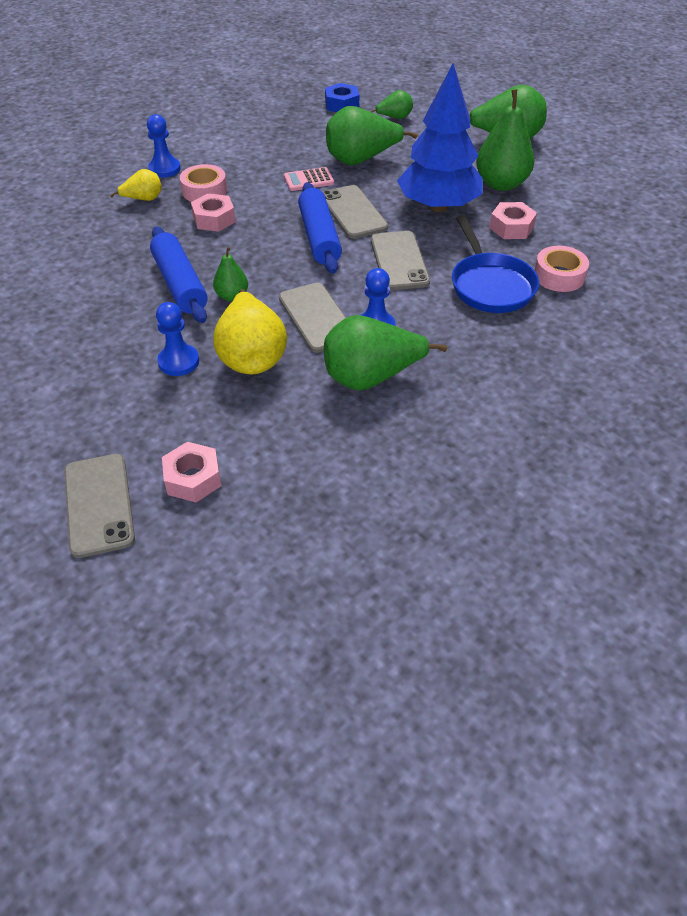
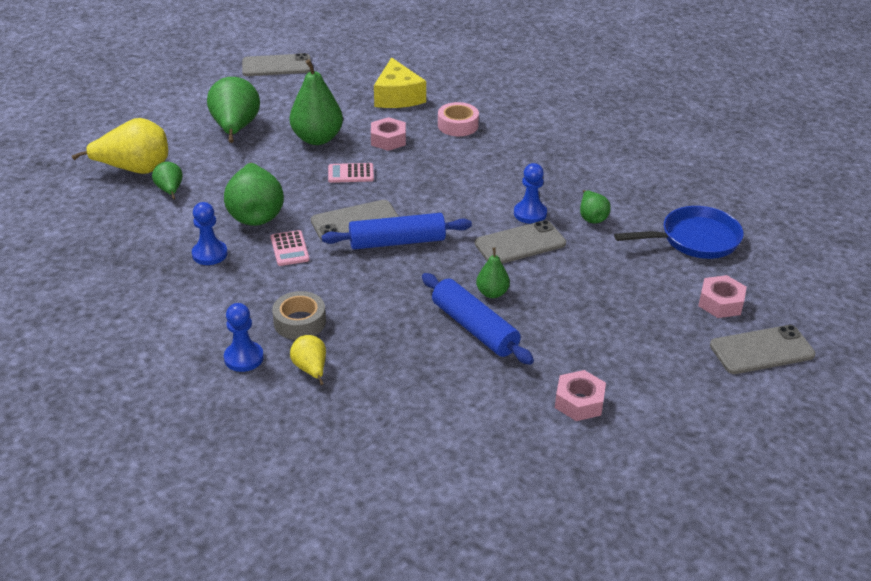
camera: 90 degrees left, 10 degrees down
(178, 362) = (589, 320): blue pawn -> blue pawn (210, 254)
(180, 284) = (474, 328): blue rolling pin -> blue rolling pin turned 75 degrees clockwise
(204, 191) = (299, 322): pink tape -> grey tape
(214, 219) = (358, 312): pink nut -> pink nut (579, 402)
(252, 357) = (576, 278): yellow pear -> yellow pear (135, 170)
(342, 105) = (125, 225): blue nut -> none
(371, 378) = (592, 217): green pear -> green pear, size x0.53
(399, 261) = (436, 198): grey phone -> grey phone (276, 66)
(438, 206) = (351, 173): blue tree -> pink calculator
(490, 285) = (471, 156): blue pan -> blue pan (694, 239)
(611, 231) = (397, 97): none -> yellow cheese

